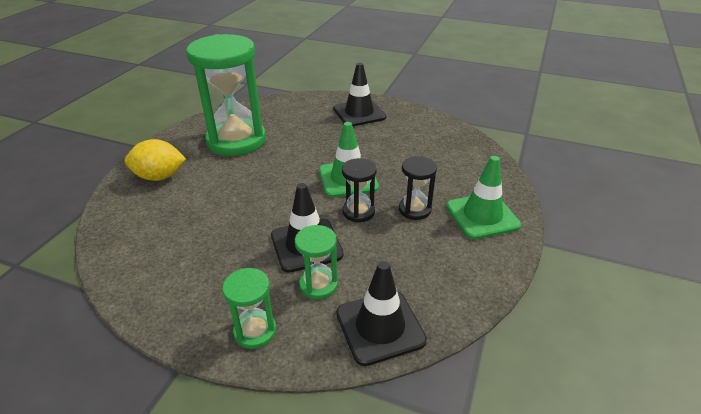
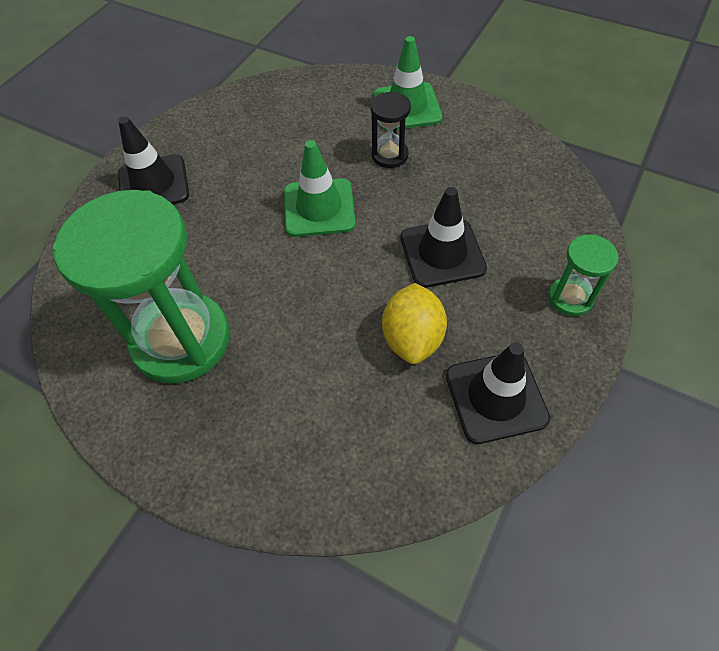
camera: 80 degrees left, 20 degrees up
(159, 177) = (262, 444): yellow lemon -> yellow lemon (412, 338)
(318, 285) = (505, 244): green hourglass -> none
(358, 212) = (387, 203): black hourglass -> none
(380, 327) = (558, 201): black traffic cone -> black traffic cone (496, 397)

